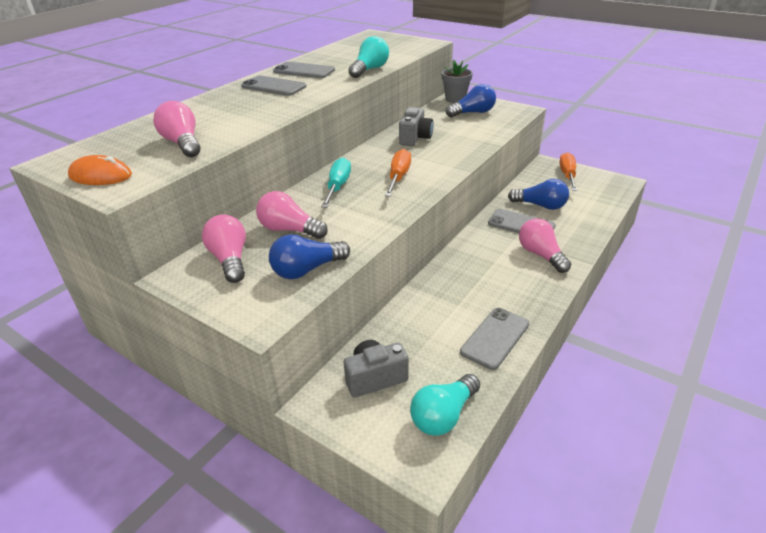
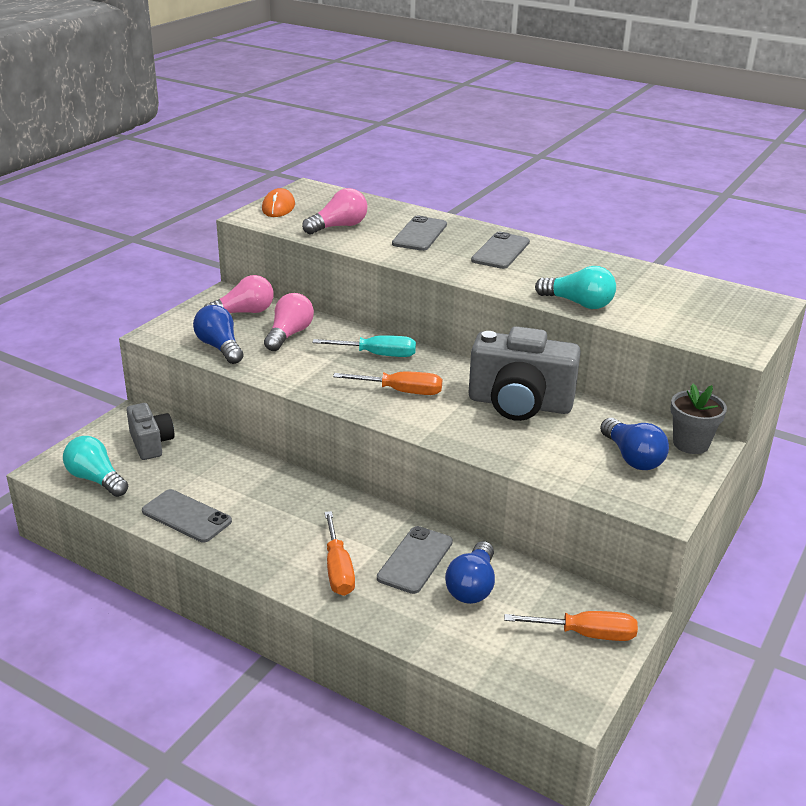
camera: 85 degrees right, 5 degrees down
(304, 71) = (563, 264): grey phone -> grey phone (420, 234)
(415, 138) = (519, 404): grey camera -> grey camera, size x1.77
(541, 255) = (338, 569): pink light bulb -> orange screwdriver

